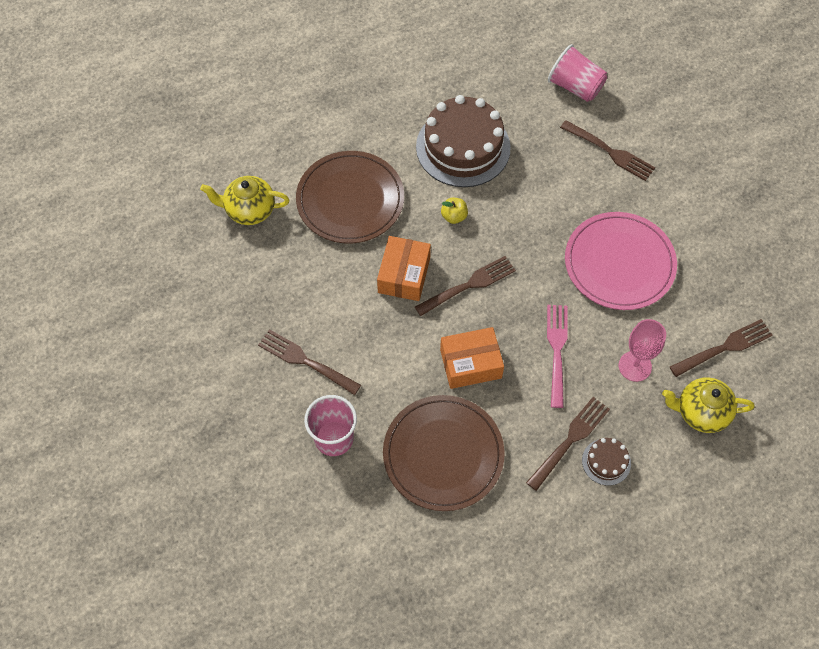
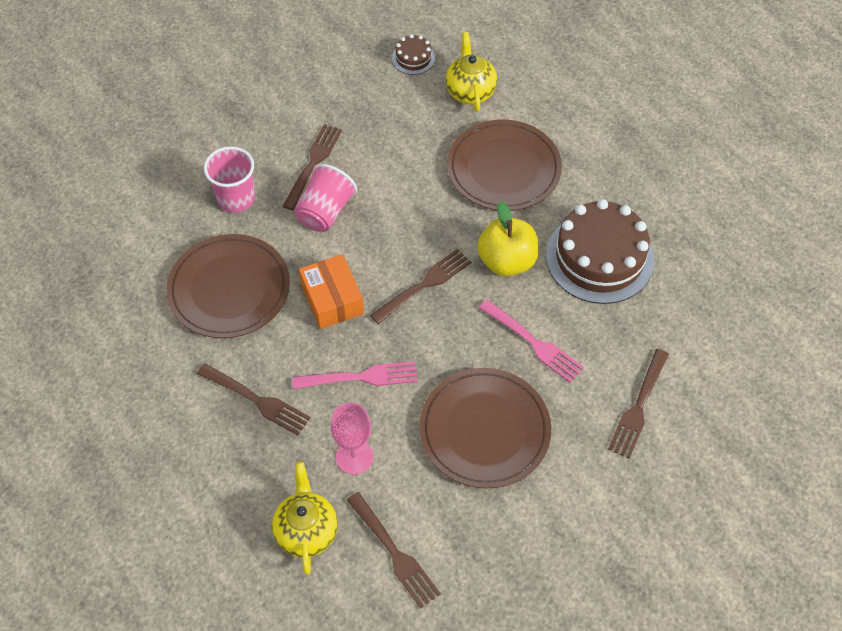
camera: 80 degrees right, 5 degrees down
(404, 275) = (424, 227): orange box -> none
(454, 216) = (506, 261): yellow apple -> yellow apple, size x2.03
(468, 286) = (423, 285): brown fork -> brown fork turned 90 degrees counterclockwise
(540, 213) = (532, 342): none -> pink fork
(575, 87) = (723, 360): pink cup -> pink cup (325, 211)
(606, 462) = (236, 437): brown cake -> brown cake (413, 58)
(619, 263) = (484, 430): pink plate -> brown plate

